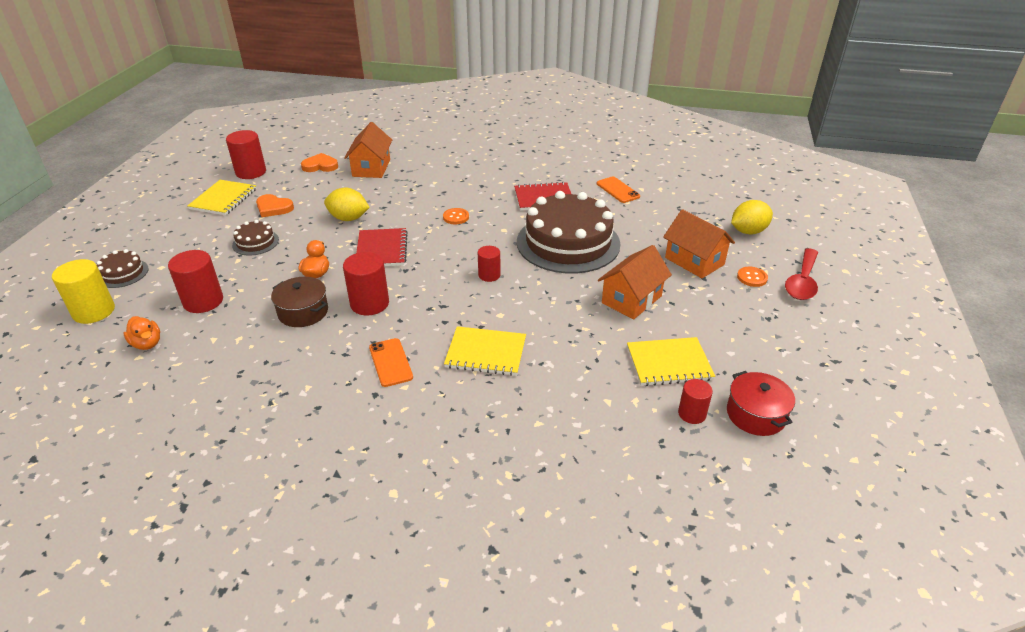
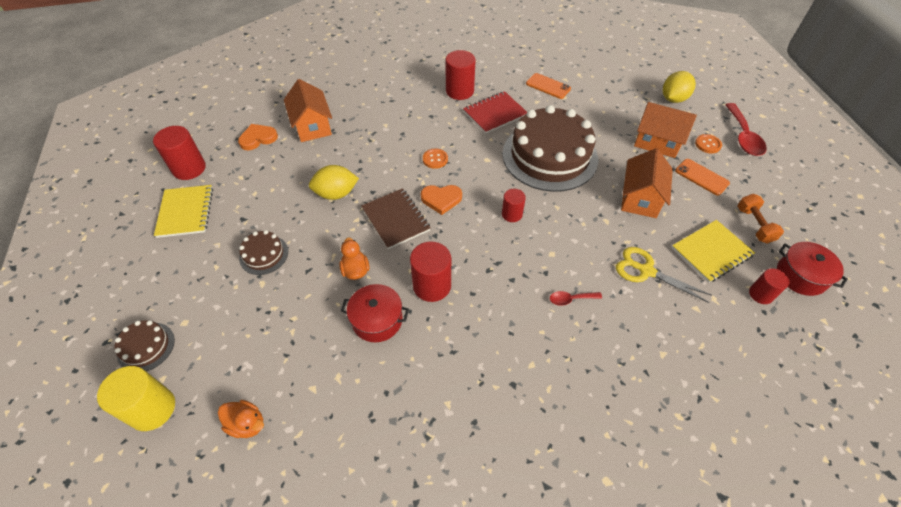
camera: 25 degrees left, 15 degrees up
(203, 301) = (266, 347): red cylinder -> red cylinder (459, 91)
(273, 208) = (249, 206): orange heart -> orange heart (441, 199)
(303, 312) = (377, 320): brown pot -> red pot
(382, 249) = (396, 219): red notebook -> brown notebook
(390, 362) = (500, 343): orange phone -> orange phone (701, 177)
(486, 353) = (570, 299): yellow notebook -> red spoon
(582, 356) = (646, 271): none -> yellow scissors
(741, 357) = (754, 225): none -> orange dumbbell

